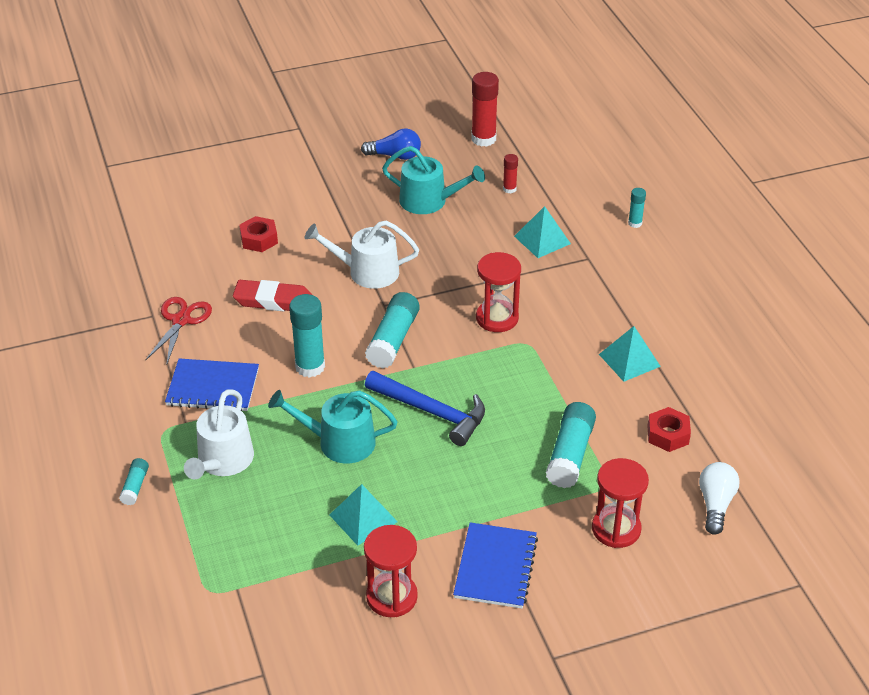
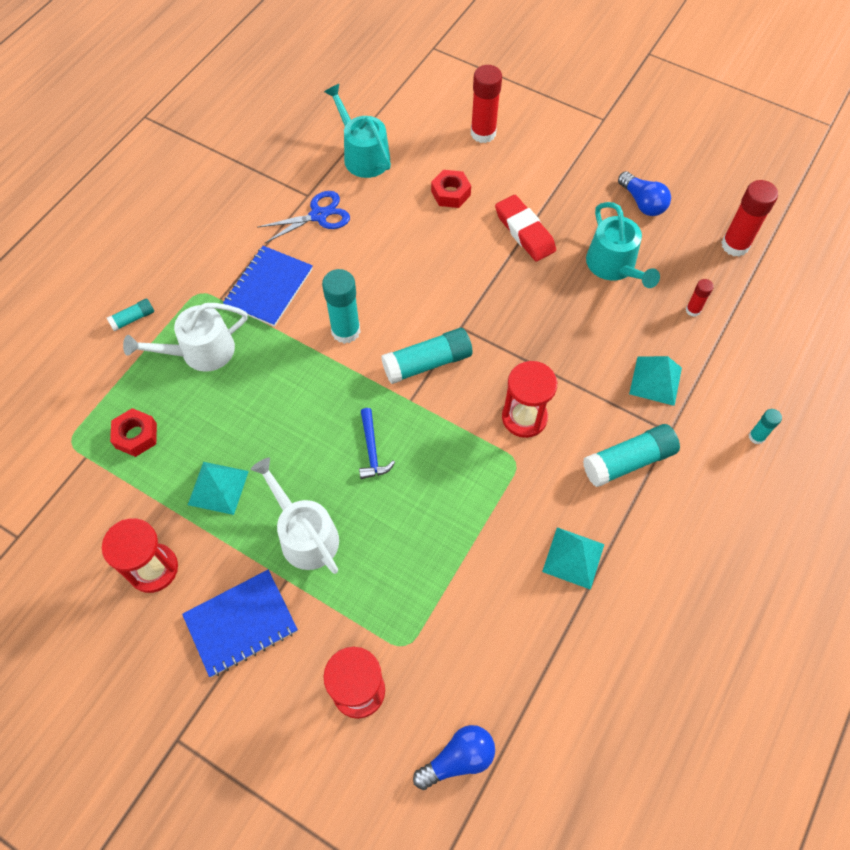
camera: 50 degrees right, 20 degrees up
(181, 320) = (318, 215): red scissors -> blue scissors
(213, 387) = (269, 287): blue notebook -> blue notebook turned 60 degrees clockwise
(227, 190) = (483, 133): none -> red glue stick
(273, 301) = (393, 253): red eraser -> red eraser (524, 232)
(339, 442) = (283, 411): turquoise watering can -> turquoise watering can (363, 155)
(367, 272) = (486, 288): white watering can -> white watering can (305, 535)
(431, 412) = (372, 449): blue hammer -> blue hammer, size x0.57
(570, 454) = (415, 591): turquoise glue stick -> turquoise glue stick (628, 461)
(668, 435) = (509, 656): red nut -> red nut (136, 436)
(715, 504) = (458, 759): white light bulb -> blue light bulb

